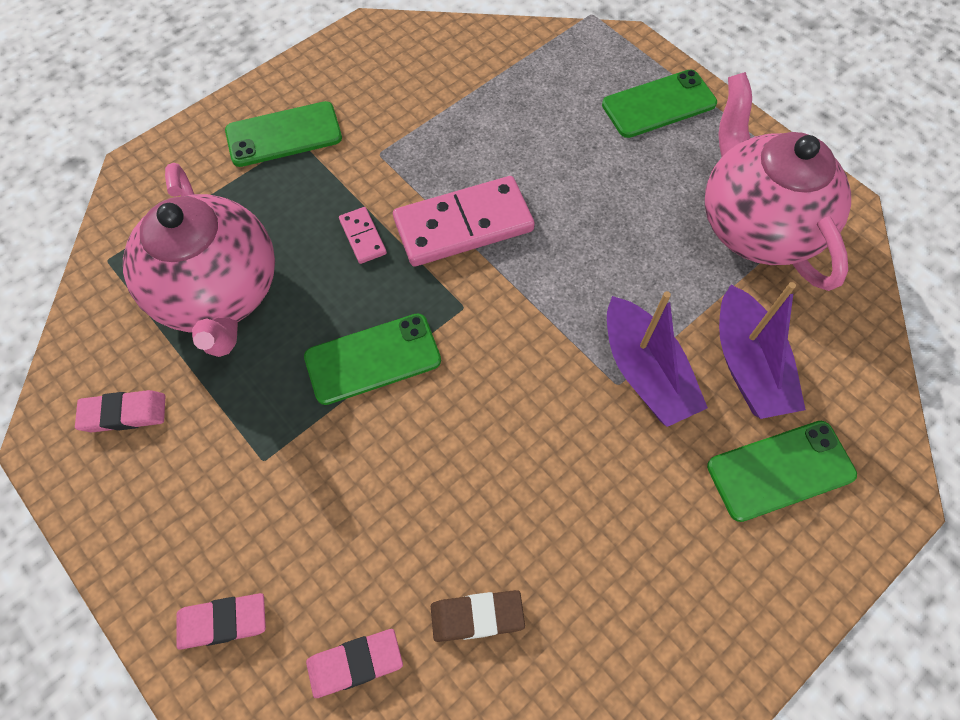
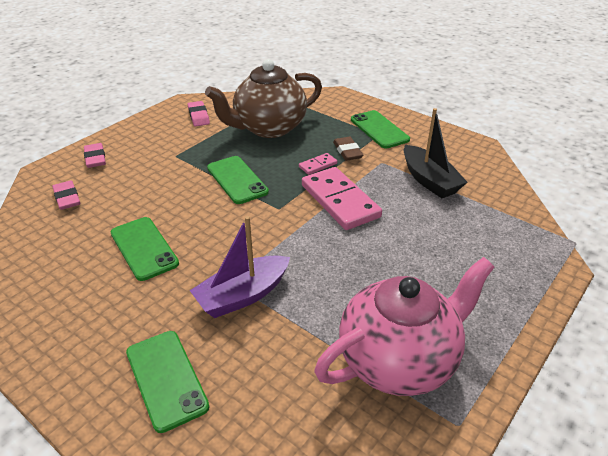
camera: 80 degrees right, 25 degrees down
(218, 293) = (268, 128): pink teapot -> brown teapot
(439, 110) = (429, 180): none -> black boat
(477, 616) = (82, 235): brown eraser -> brown eraser (347, 151)
(659, 104) = (501, 289): green phone -> green phone (144, 248)
(747, 365) = (256, 356): purple boat -> none

